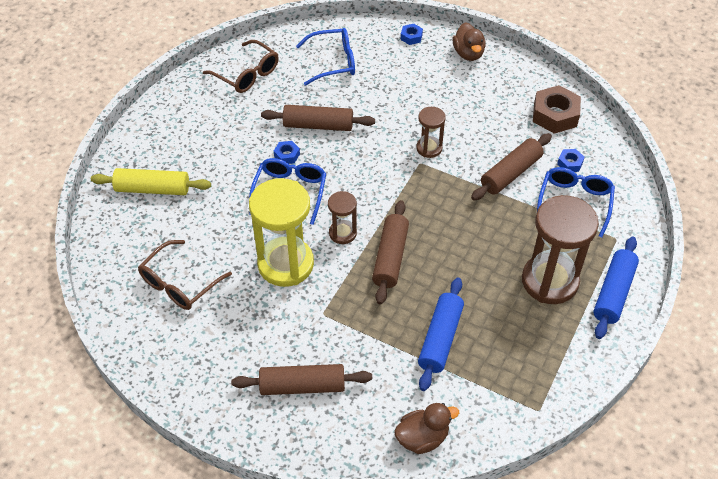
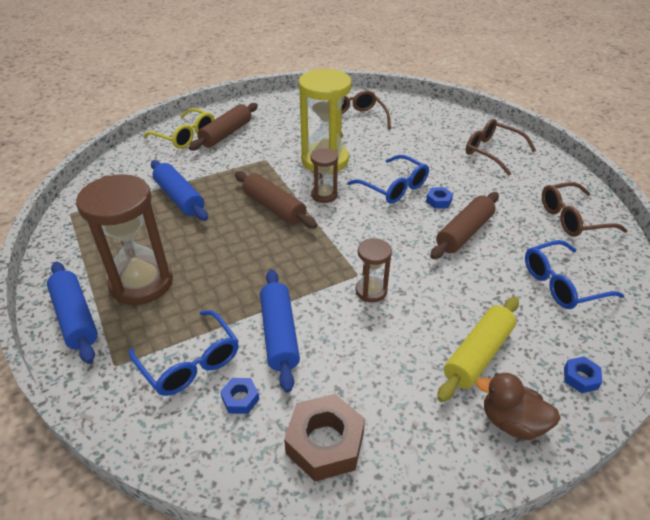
camera: 125 degrees right, 10 degrees down
(152, 189) = (454, 133): yellow rolling pin -> yellow rolling pin (478, 354)
(173, 149) = (492, 152): none -> brown glasses
(333, 62) = (561, 284): blue glasses -> blue glasses turned 45 degrees clockwise
(338, 424) = (185, 136): none -> yellow glasses
(422, 438) = (132, 159): brown duck -> none
(510, 173) = (279, 334): brown rolling pin -> blue rolling pin

